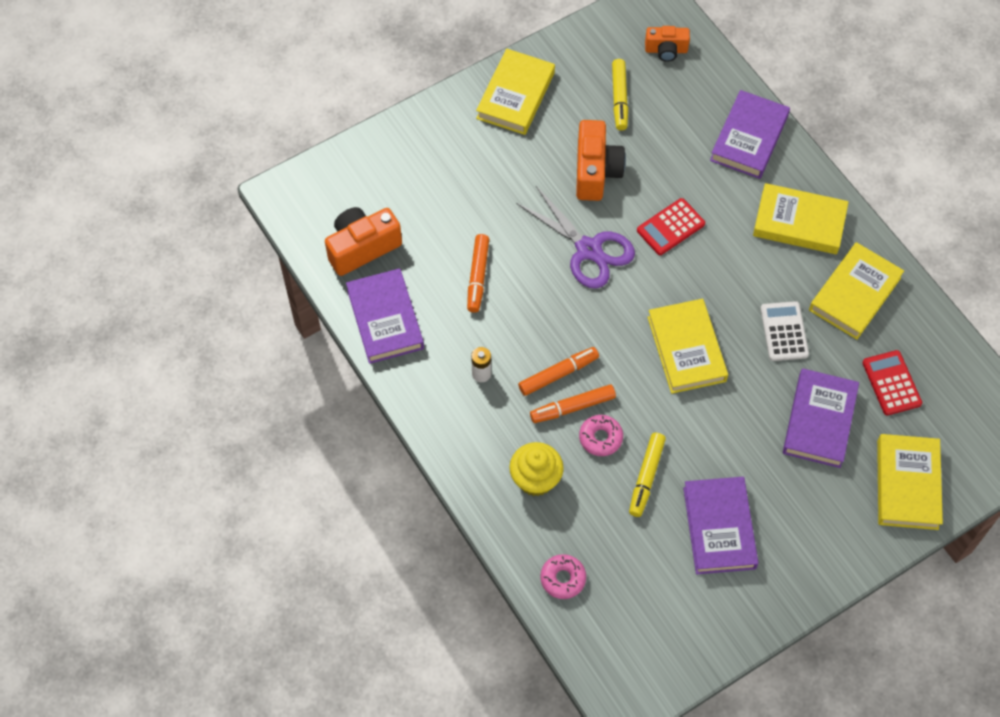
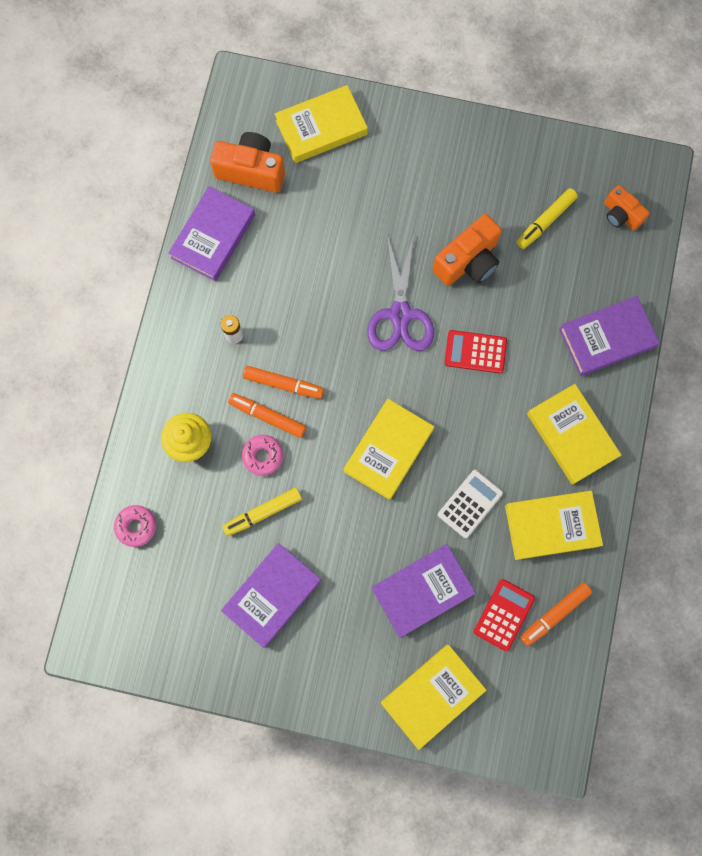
camera: 45 degrees right, 15 degrees up
(478, 276) = (305, 263): orange marker -> orange marker (554, 614)
(515, 95) = (473, 152): yellow book -> yellow book (321, 127)

